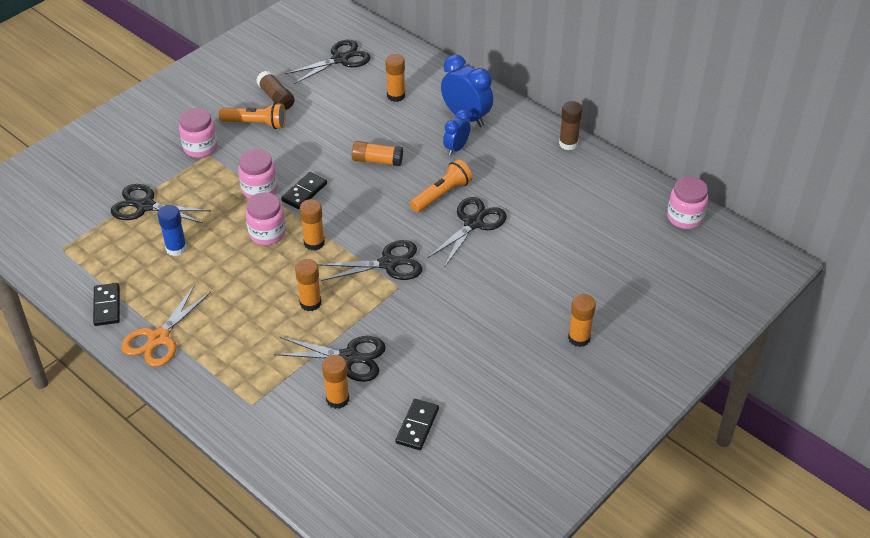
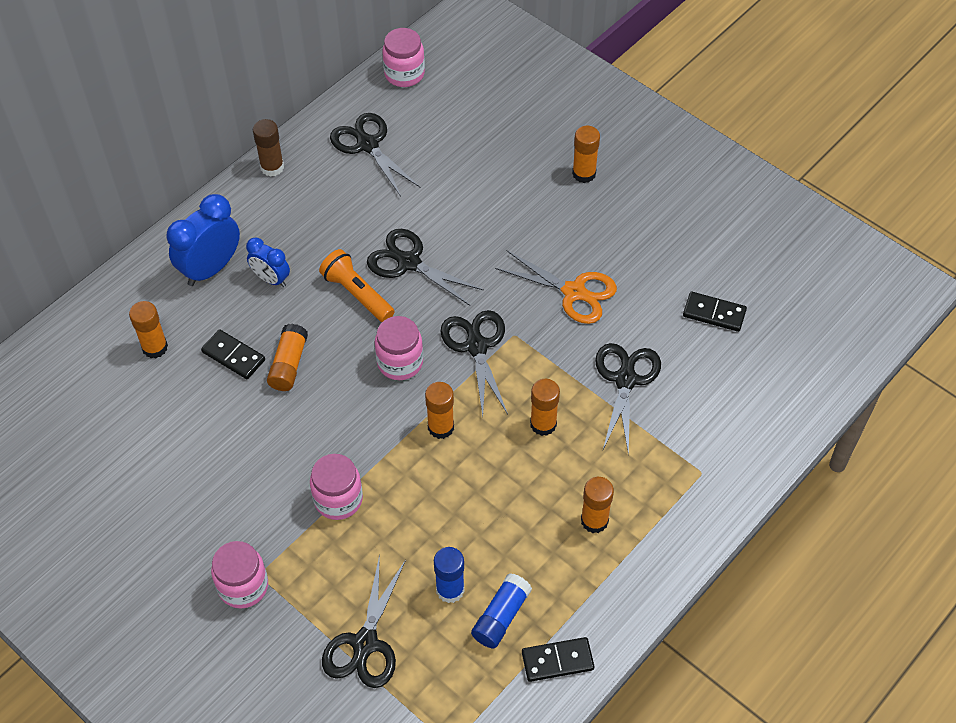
camera: 90 degrees left, 10 degrees up
(149, 275) = (501, 617): none -> blue glue stick
(158, 338) = (609, 588): orange scissors -> orange scissors (574, 292)
(256, 124) = (196, 517): orange flashlight -> none
(267, 234) = (423, 482): pink jar -> pink jar (400, 362)
(276, 98) = (139, 496): brown glue stick -> none
(304, 192) = (346, 445): black domino -> black domino (233, 356)
(337, 399) = (686, 388): orange glue stick -> orange glue stick (594, 521)
(340, 59) = (59, 419): black scissors -> black scissors (367, 144)

